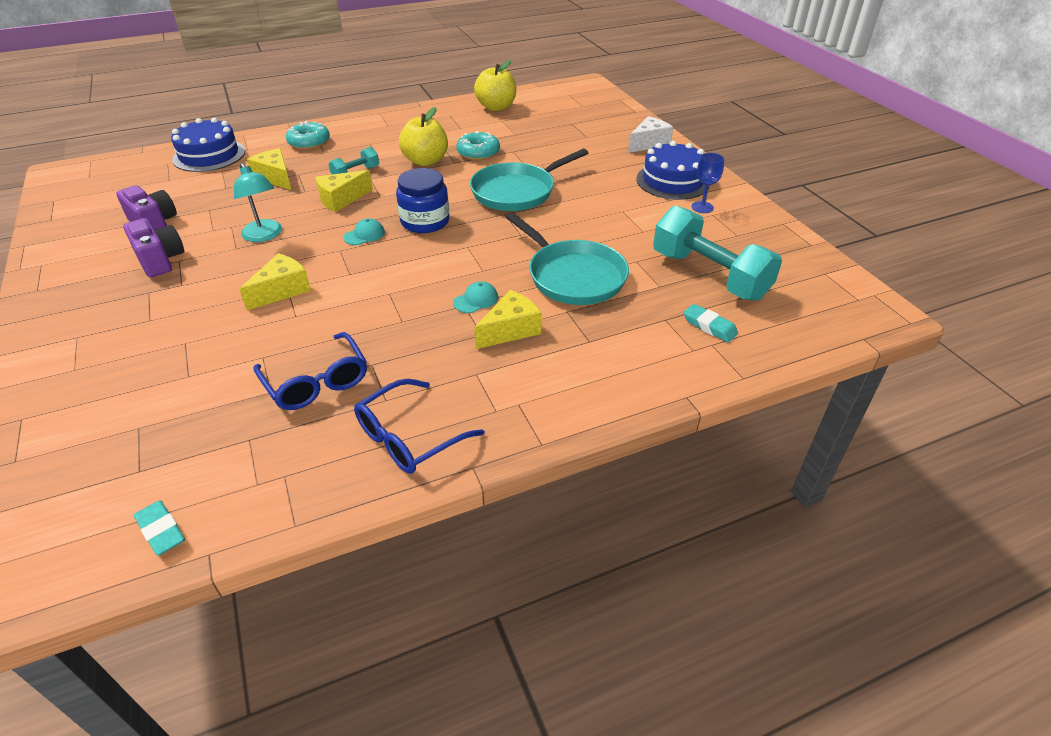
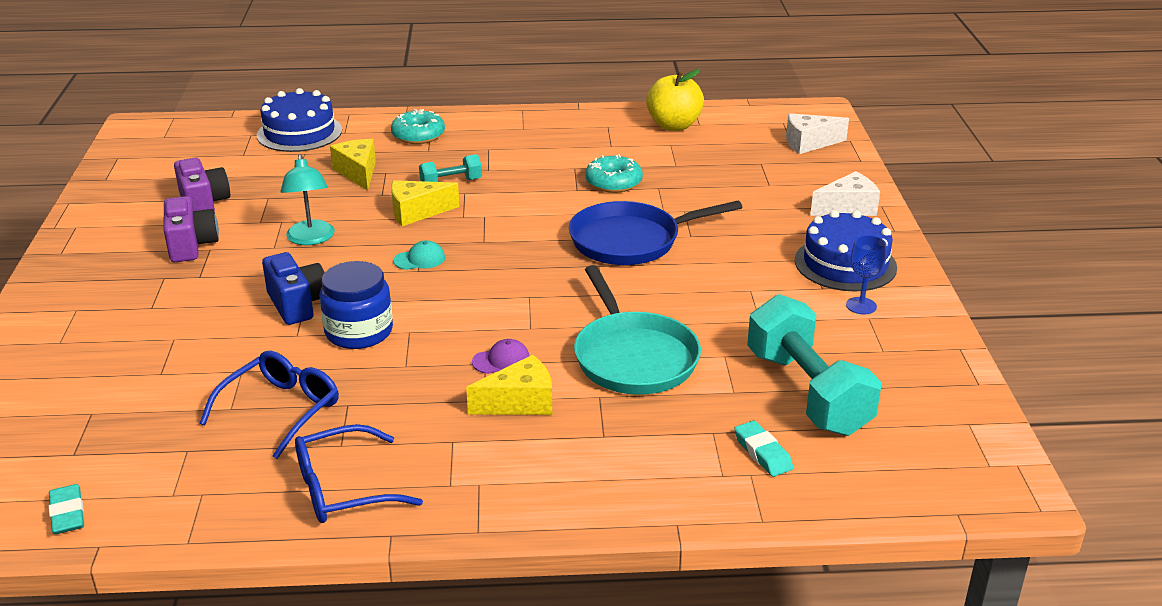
camera: 20 degrees right, 10 degrees down
(282, 290) = (297, 304): yellow cheese -> blue camera
(316, 382) = (281, 410): blue glasses -> blue glasses turned 135 degrees counterclockwise
(425, 221) = (497, 257): blue jar -> blue jar (359, 332)
(426, 161) = (542, 182): yellow apple -> none
(476, 300) = (501, 360): turquoise cap -> purple cap
(517, 192) = (630, 241): turquoise pan -> blue pan
(595, 105) = (809, 143): none -> white cheese

